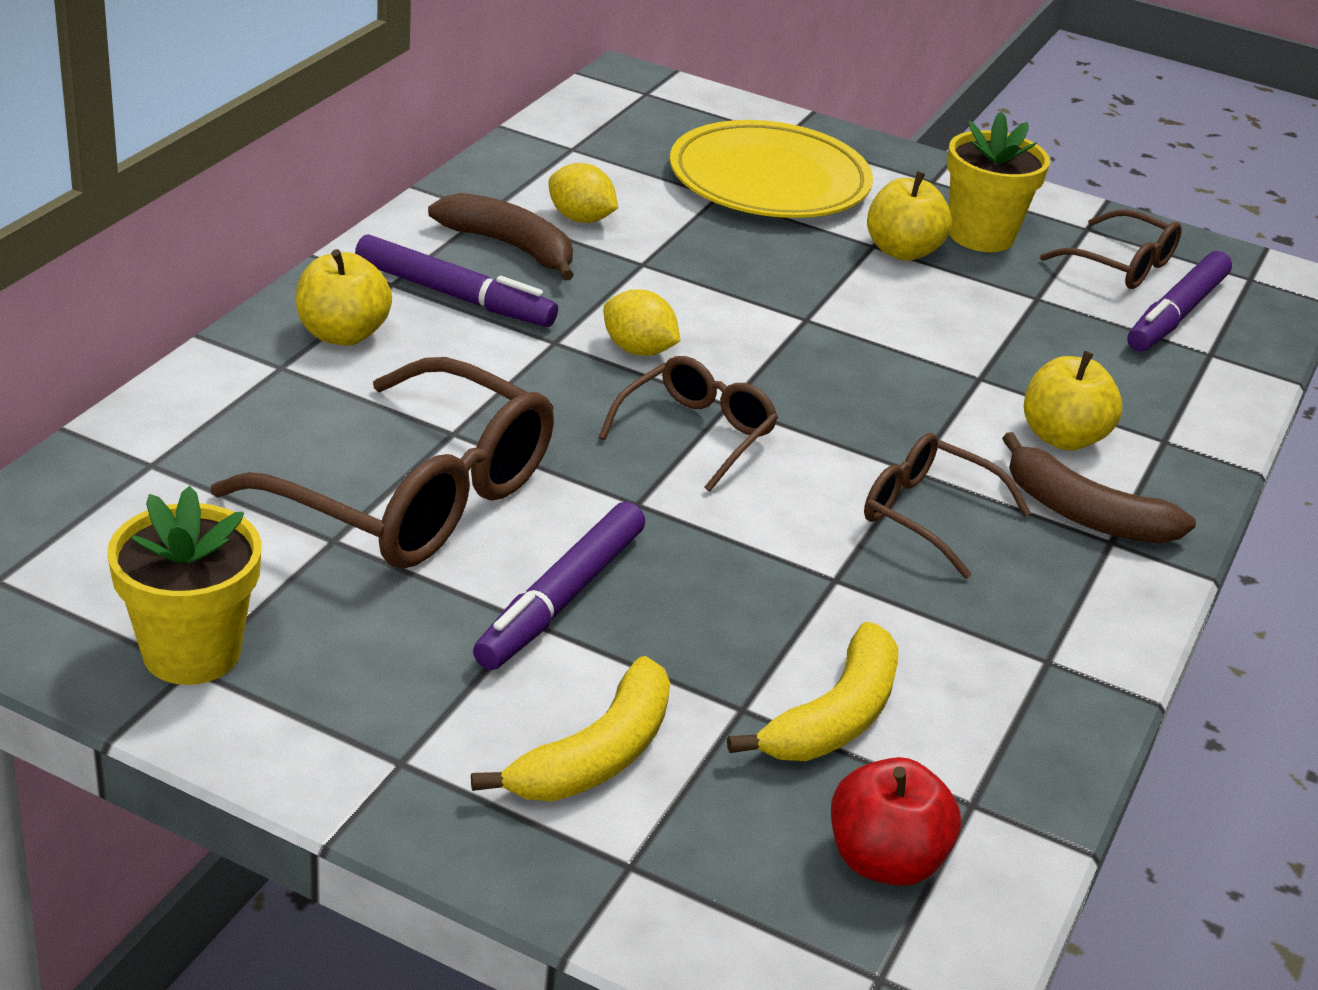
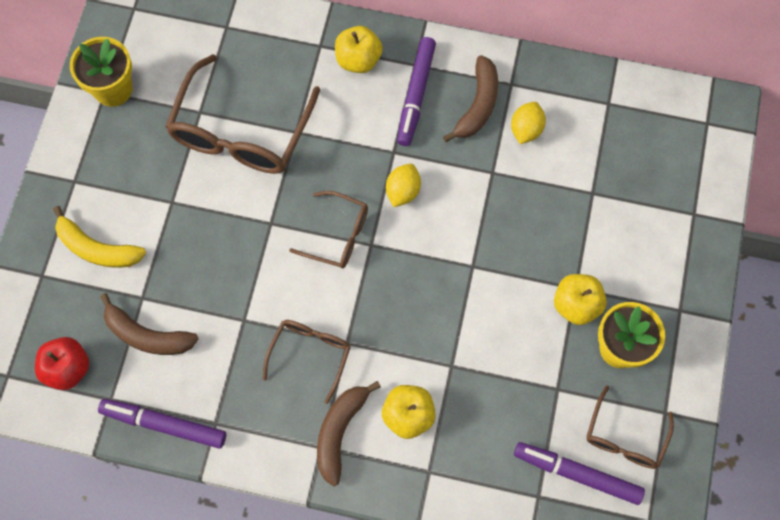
camera: 80 degrees right, 35 degrees up
(561, 599) = (190, 210): purple marker -> purple marker (164, 424)
(769, 180) = (626, 216): yellow plate -> none
(834, 717) = (147, 335): yellow banana -> brown banana

